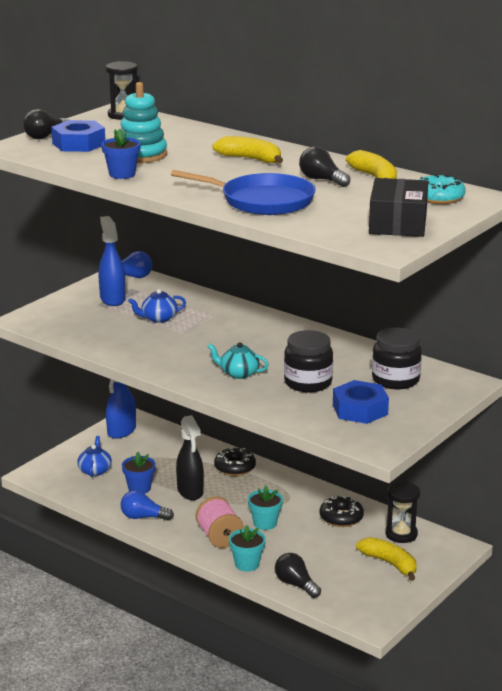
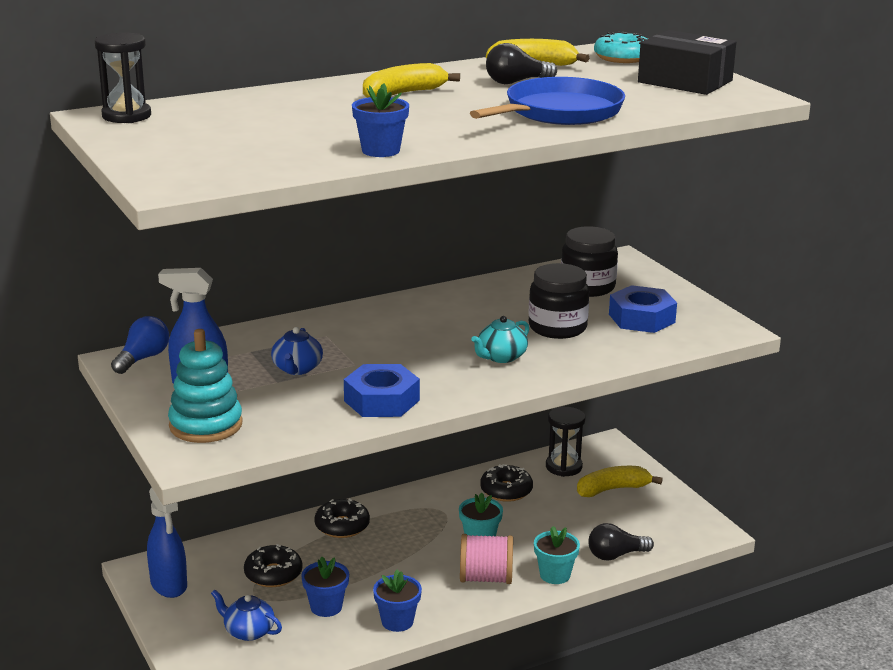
camera: 65 degrees left, 0 degrees up
(45, 136) = (150, 163): black light bulb -> none
(79, 144) = (216, 152): blue nut -> blue nut (381, 400)
(141, 155) = (314, 132): turquoise stacking toy -> turquoise stacking toy (206, 425)
(143, 517) = (397, 621): blue light bulb -> blue flower pot
(160, 460) = (273, 574): none -> black donut
(190, 491) = (368, 571): black spray bottle -> none

